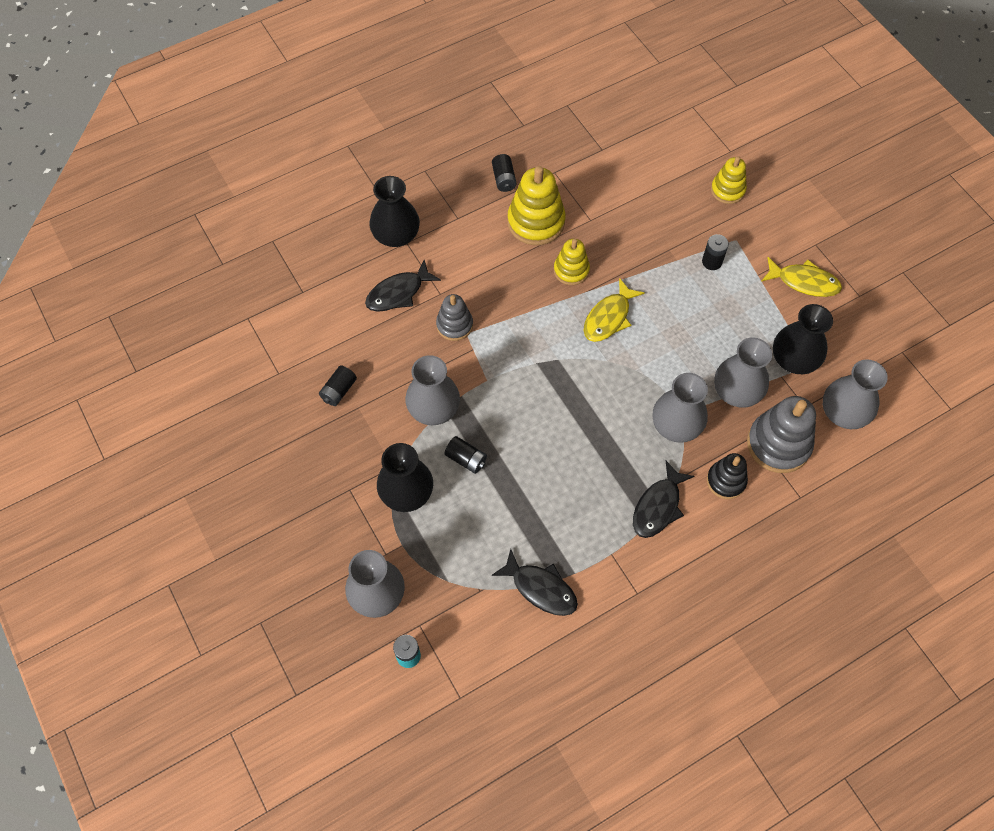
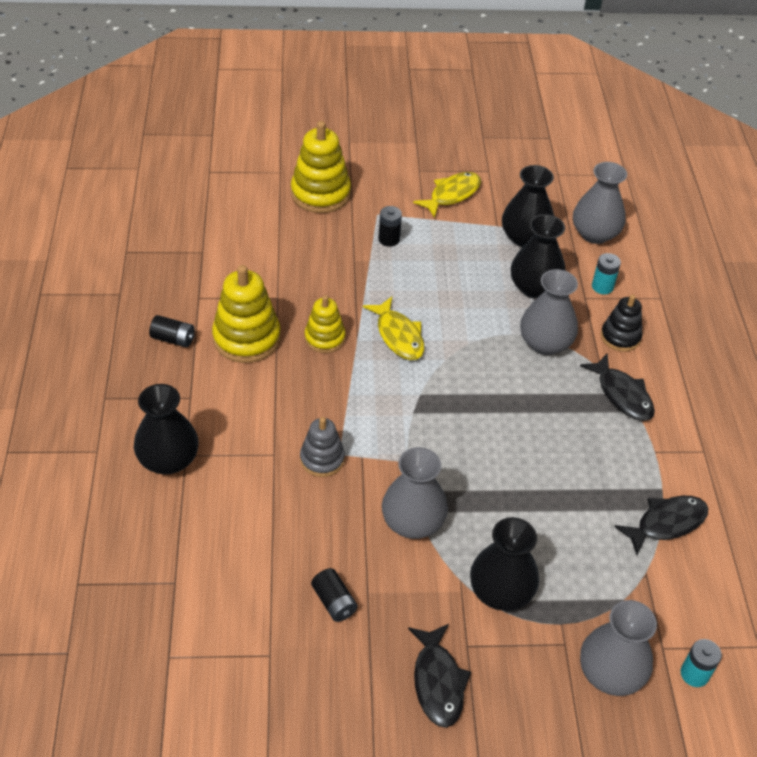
camera: 65 degrees left, 15 degrees down
(398, 293) = (245, 491): black fish -> black fish (438, 682)
(466, 459) = (490, 520): black battery -> none
(727, 190) = (320, 194): yellow stacking toy -> yellow stacking toy, size x1.64
(736, 391) = (534, 287): grey vase -> black vase
(778, 444) = (602, 287): grey stacking toy -> turquoise battery

